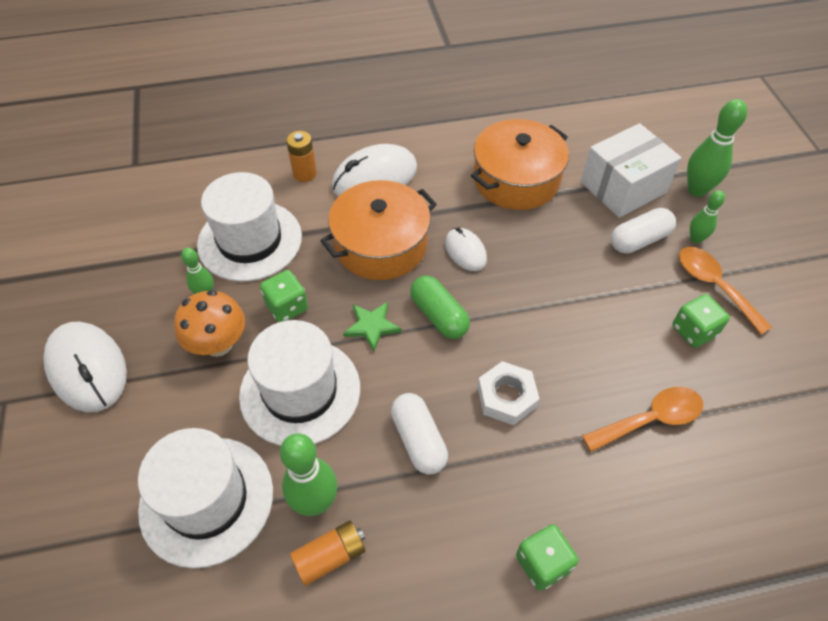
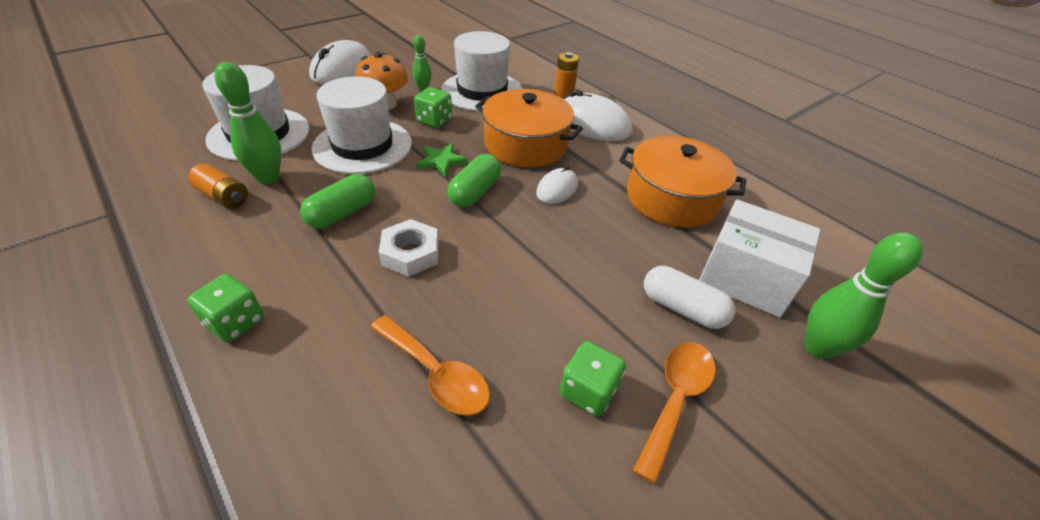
camera: 60 degrees right, 10 degrees down
(419, 440) = (342, 213): white capsule -> green capsule
(695, 239) = (735, 363): green bowling pin -> none

